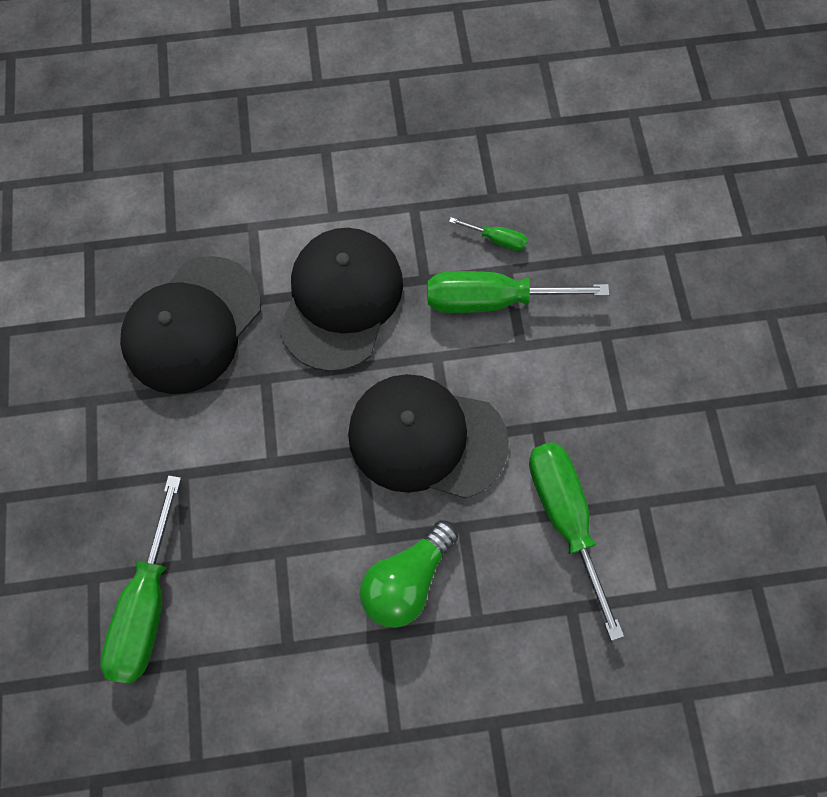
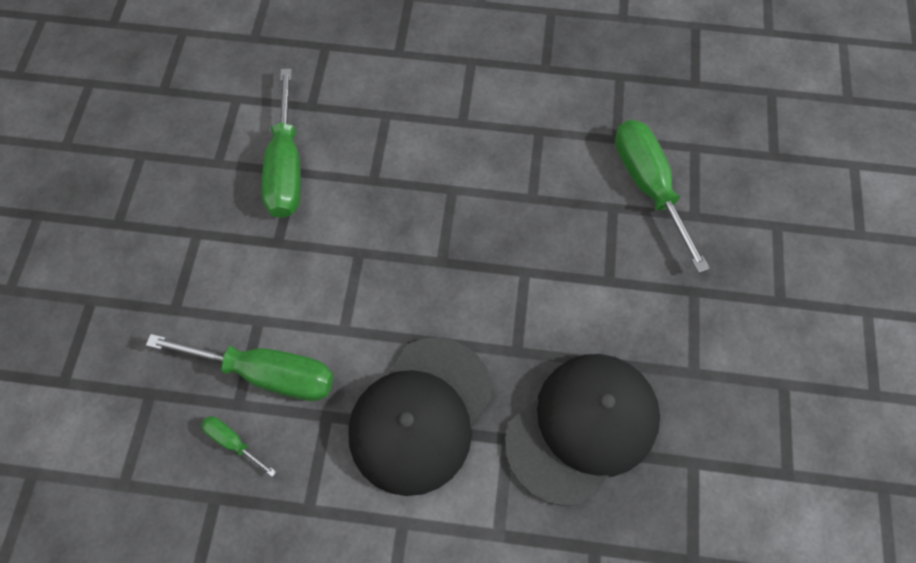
camera: 165 degrees left, 5 degrees down
(147, 604) = (648, 186): green screwdriver -> green screwdriver turned 45 degrees counterclockwise
(407, 579) = (432, 154): green light bulb -> none
(426, 438) = (379, 257): black cap -> none

